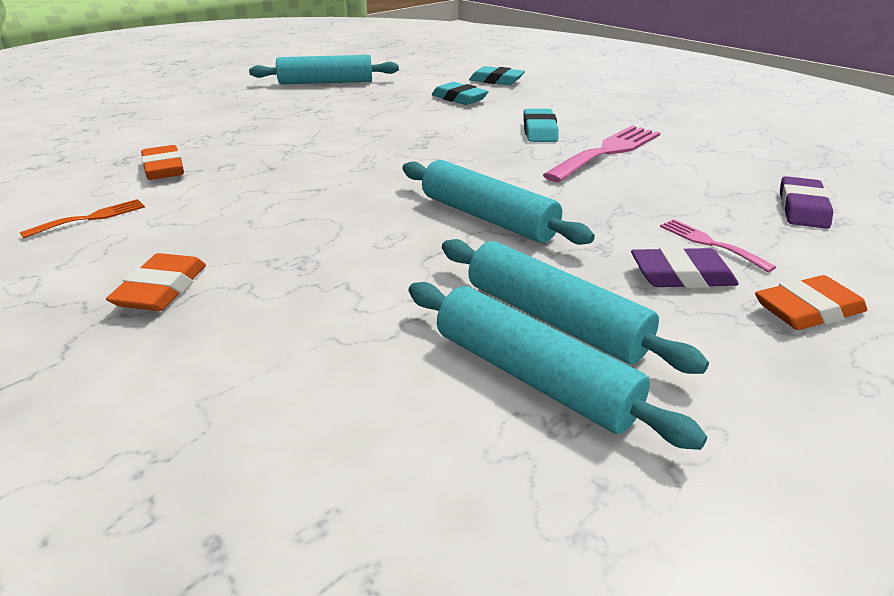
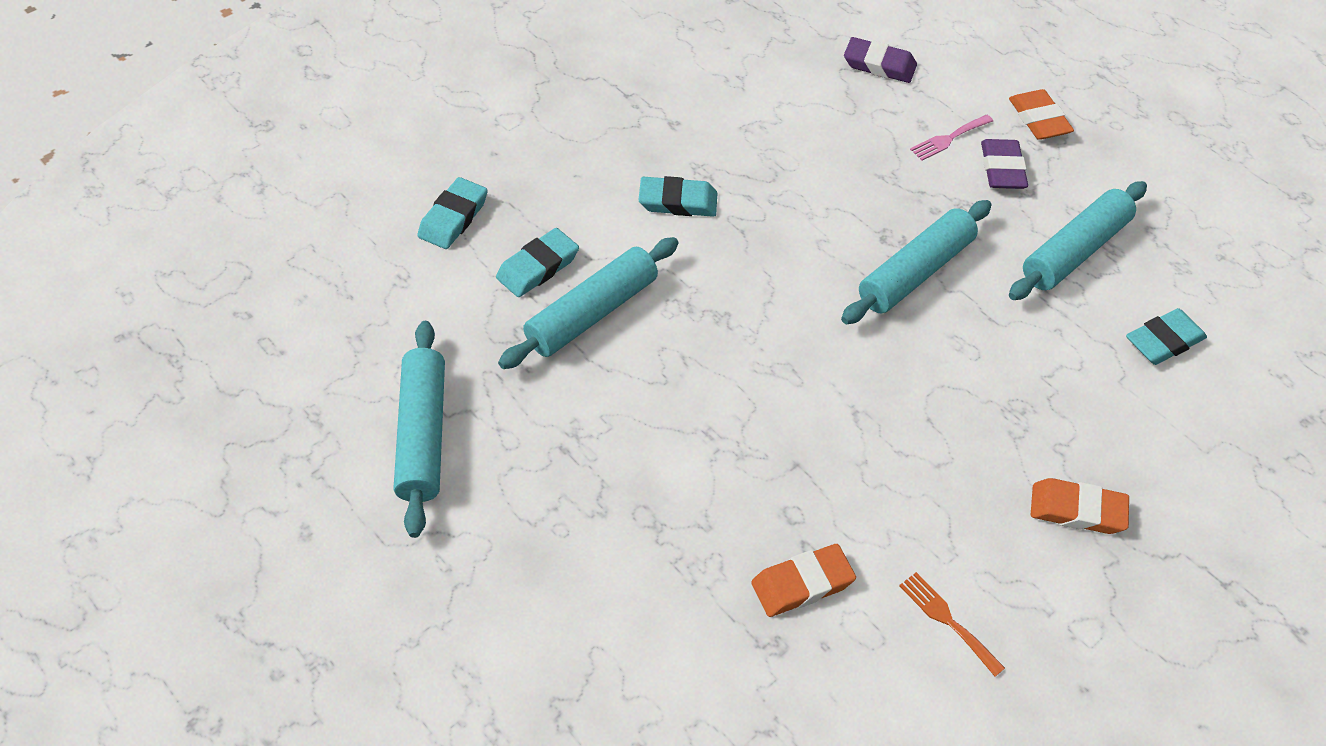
camera: 90 degrees left, 20 degrees up
(399, 384) = (1164, 341): none -> turquoise eraser
(533, 376) = (1140, 272): turquoise rolling pin -> turquoise rolling pin (591, 313)
(607, 151) = (746, 157): pink fork -> none

